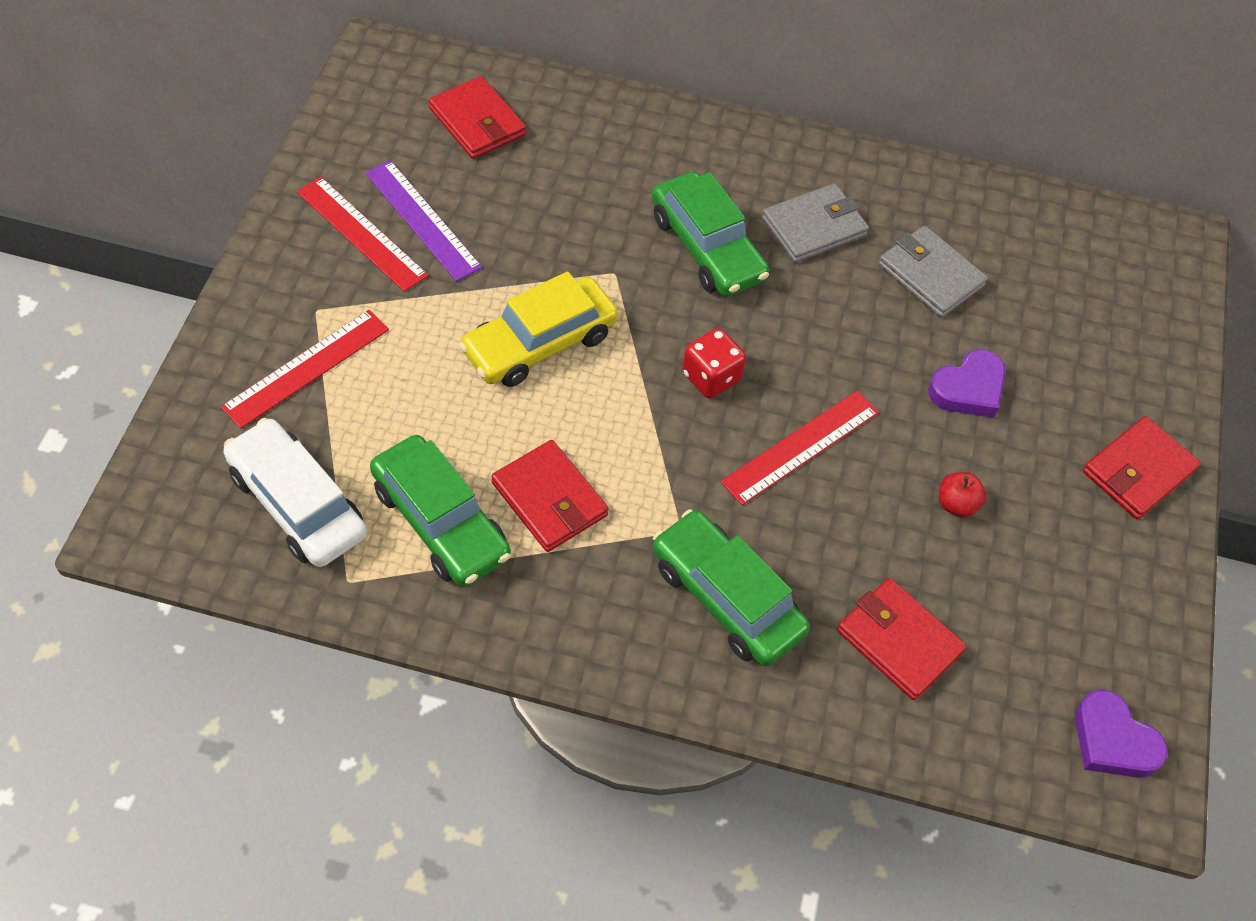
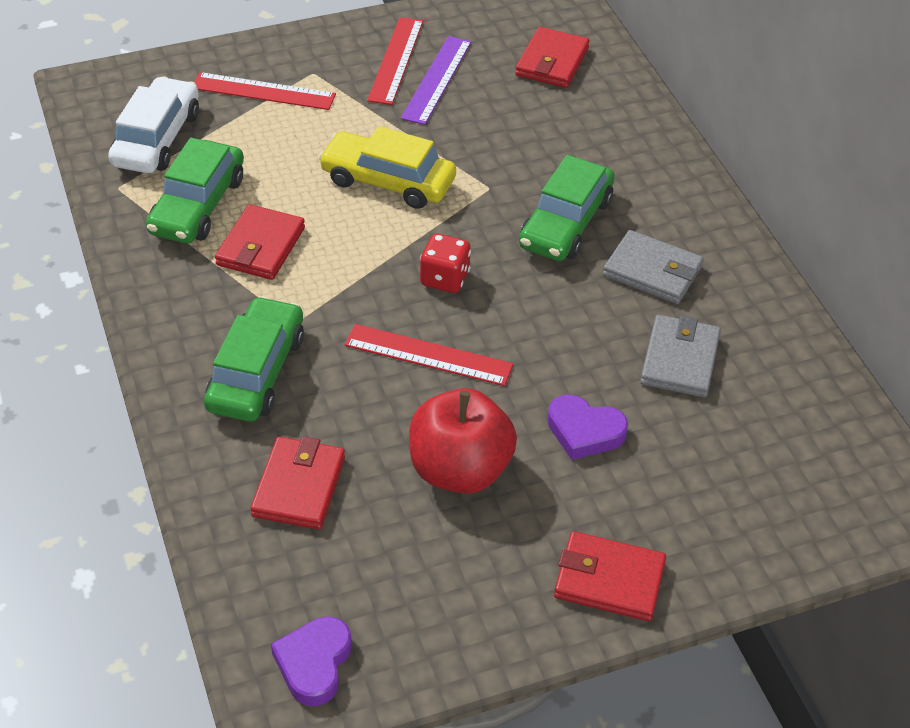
camera: 60 degrees right, 10 degrees down
(956, 504) = (460, 470): red apple -> red apple, size x2.39

